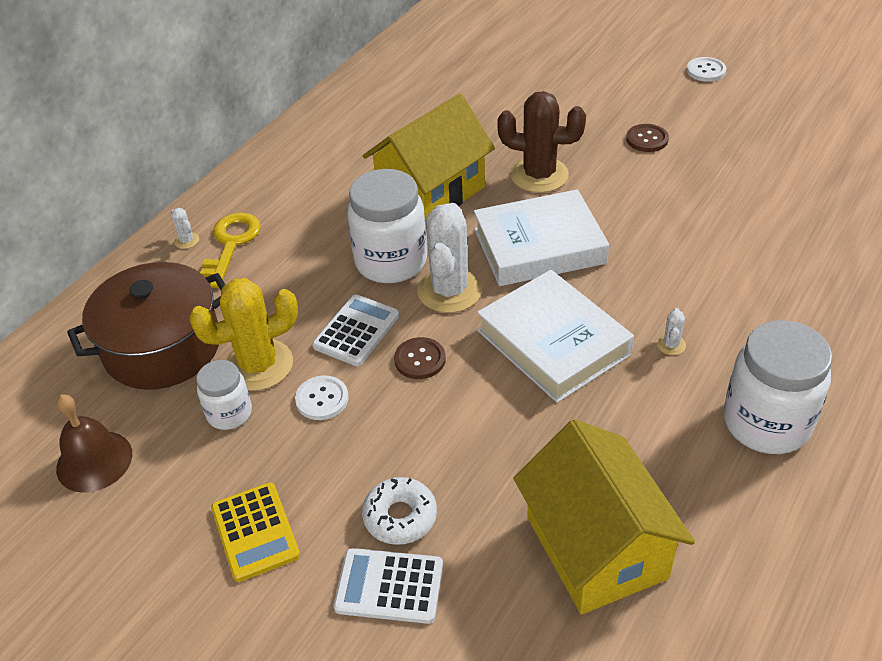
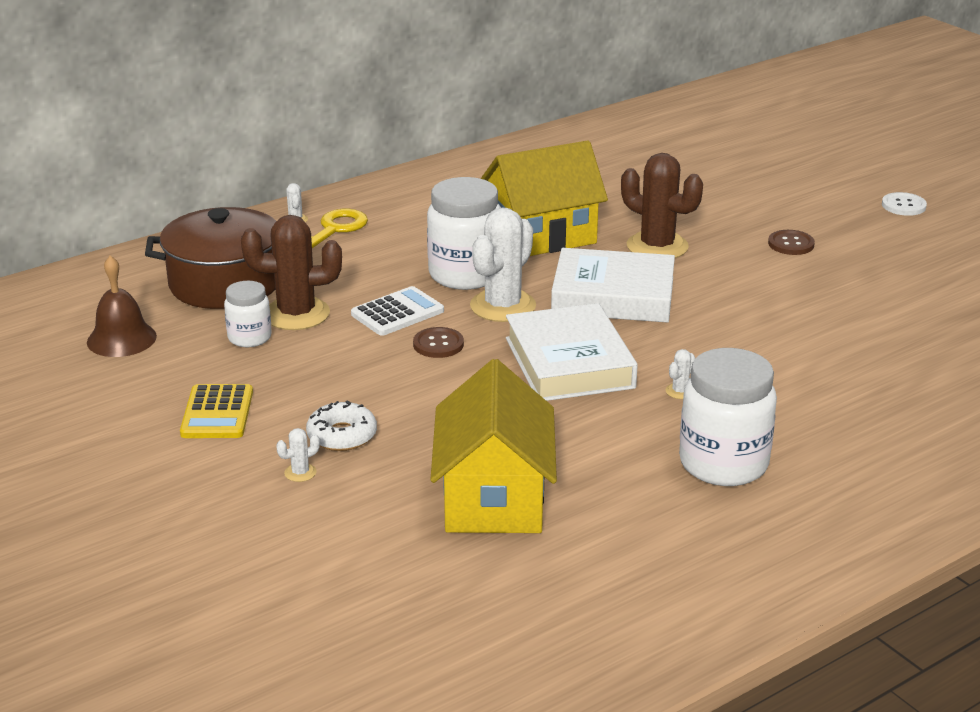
camera: 20 degrees right, 15 degrees down
(258, 365) = (296, 314): yellow cactus -> brown cactus
(322, 399) = (333, 348): white button -> none
(389, 586) = (300, 473): white calculator -> white cactus

